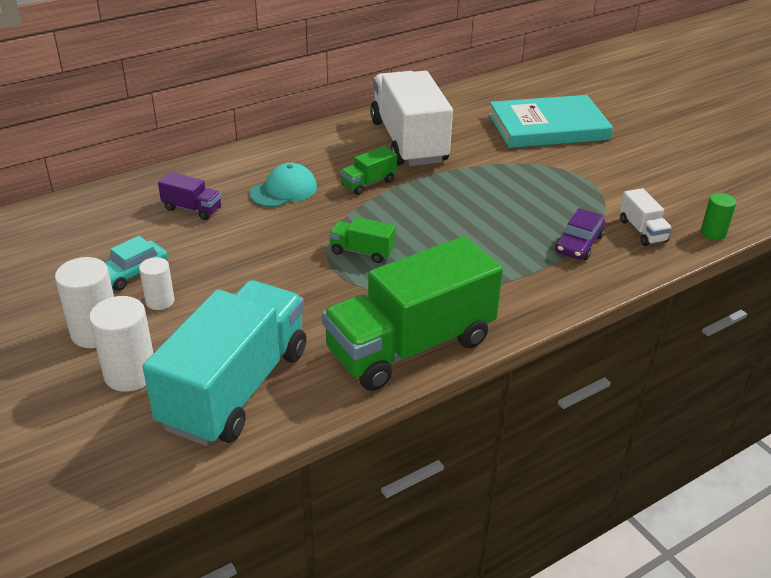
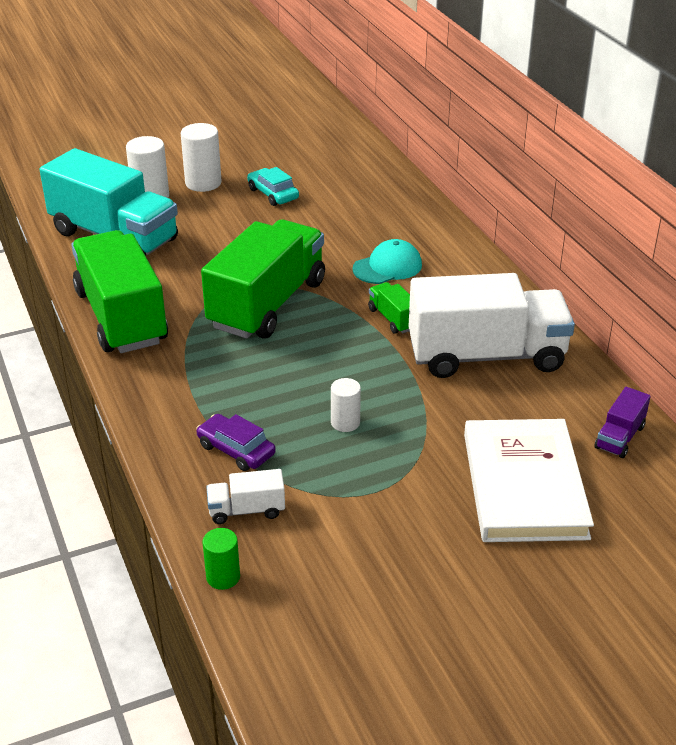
camera: 100 degrees right, 0 degrees up
(160, 301) = (231, 206): white cylinder -> white cylinder (345, 423)
(192, 209) = (364, 219): purple truck -> purple truck (619, 437)
(284, 190) = (387, 267): turquoise cap -> turquoise cap turned 90 degrees counterclockwise
(362, 252) = (267, 304): green truck -> green truck, size x2.37
(548, 127) = (524, 485): turquoise book -> white book

